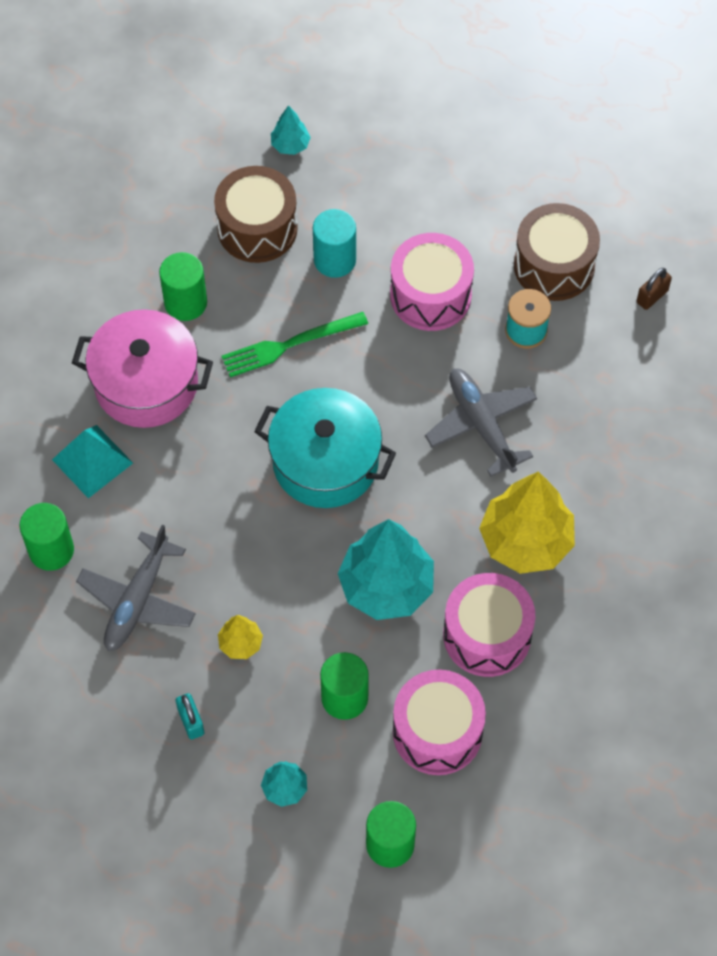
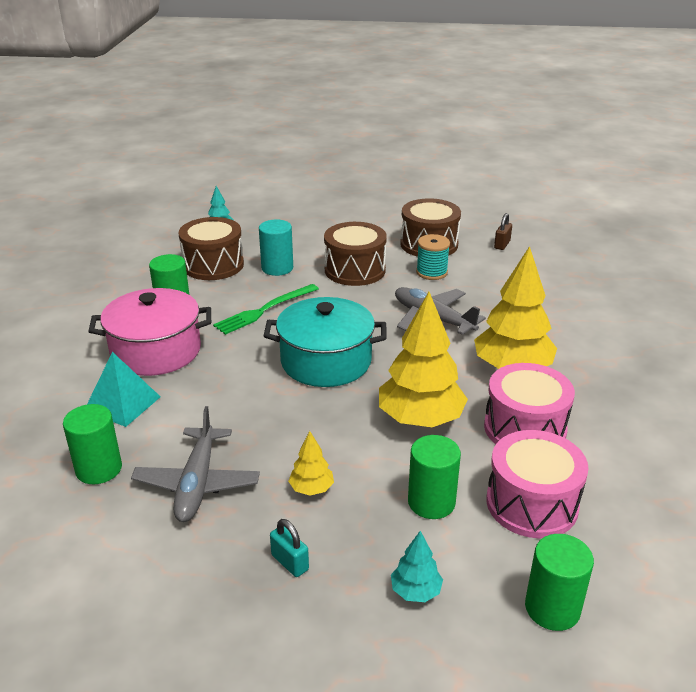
camera: 20 degrees left, 30 degrees down
(386, 586) = (420, 419): turquoise tree -> yellow tree
(430, 295) = (355, 270): pink drum -> brown drum

